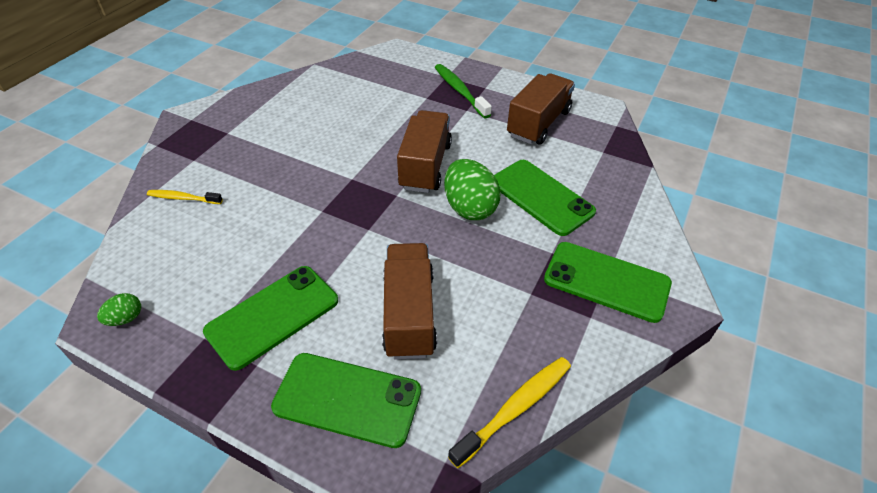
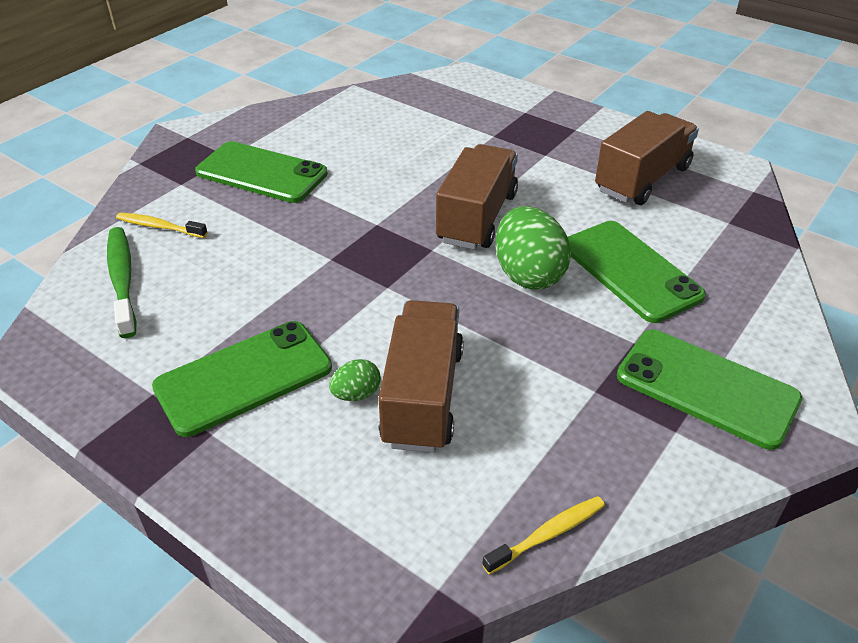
camera: 10 degrees right, 5 degrees down
(125, 318) = (62, 359): green egg -> green egg (356, 394)
(347, 399) = (321, 491): green phone -> green phone (261, 173)
(460, 91) = (540, 131): green toothbrush -> green toothbrush (122, 280)
(515, 408) = (548, 534): yellow toothbrush -> yellow toothbrush, size x0.64

